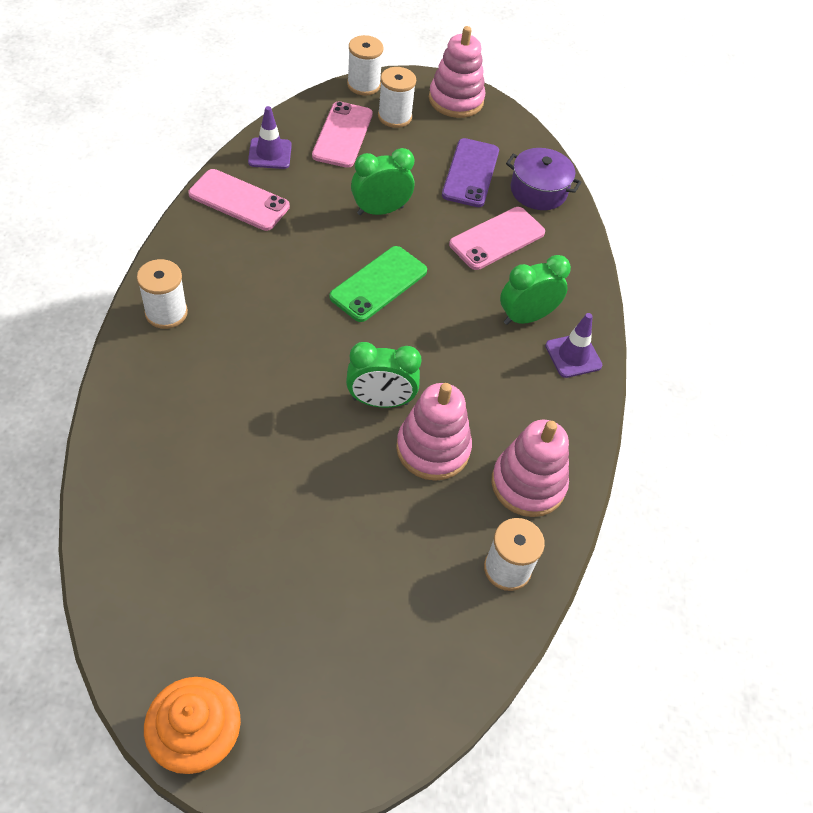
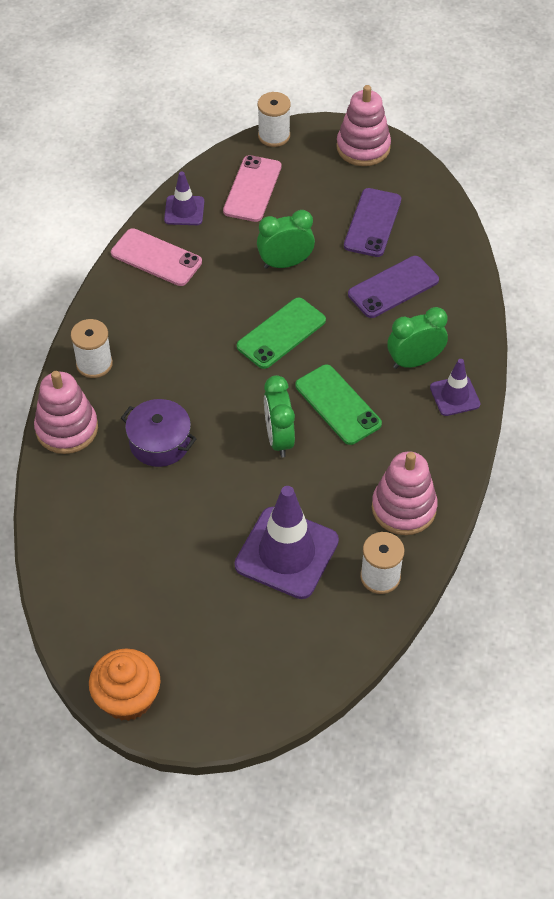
camera: 10 degrees right, 0 degrees up
(380, 401) = (279, 438): green clock -> green clock turned 75 degrees clockwise
(394, 117) = (302, 168): white spool -> none
(394, 539) = (286, 553): none -> purple traffic cone
(433, 449) = (323, 479): pink stacking toy -> pink stacking toy (67, 429)
(445, 363) = (338, 405): none -> green phone
(497, 238) = (393, 287): pink phone -> purple phone
(538, 191) = (437, 238): purple pot -> purple pot (160, 442)

